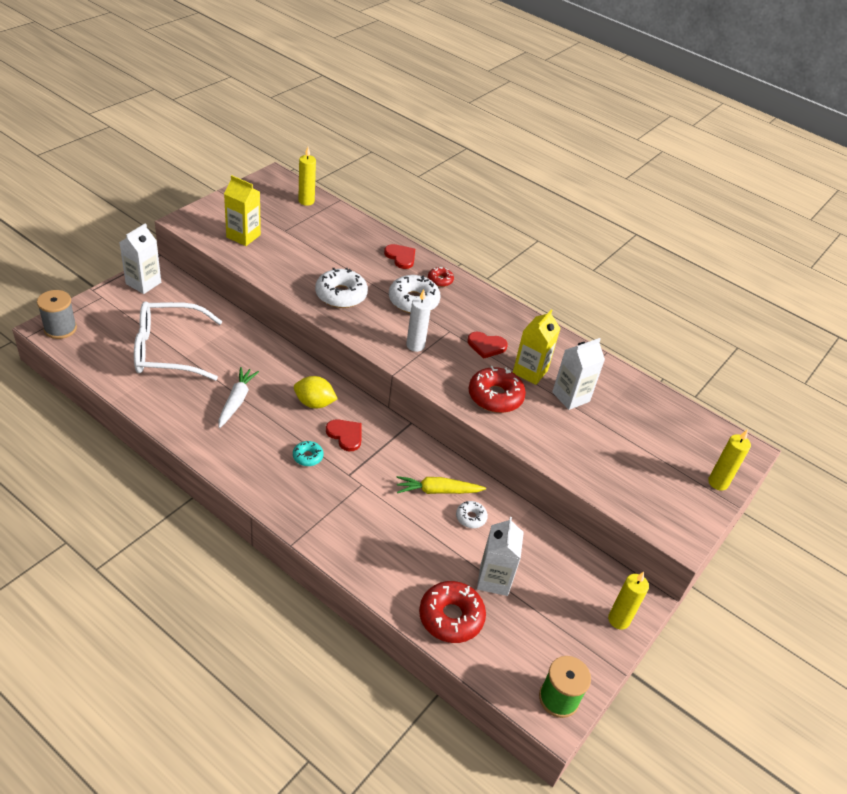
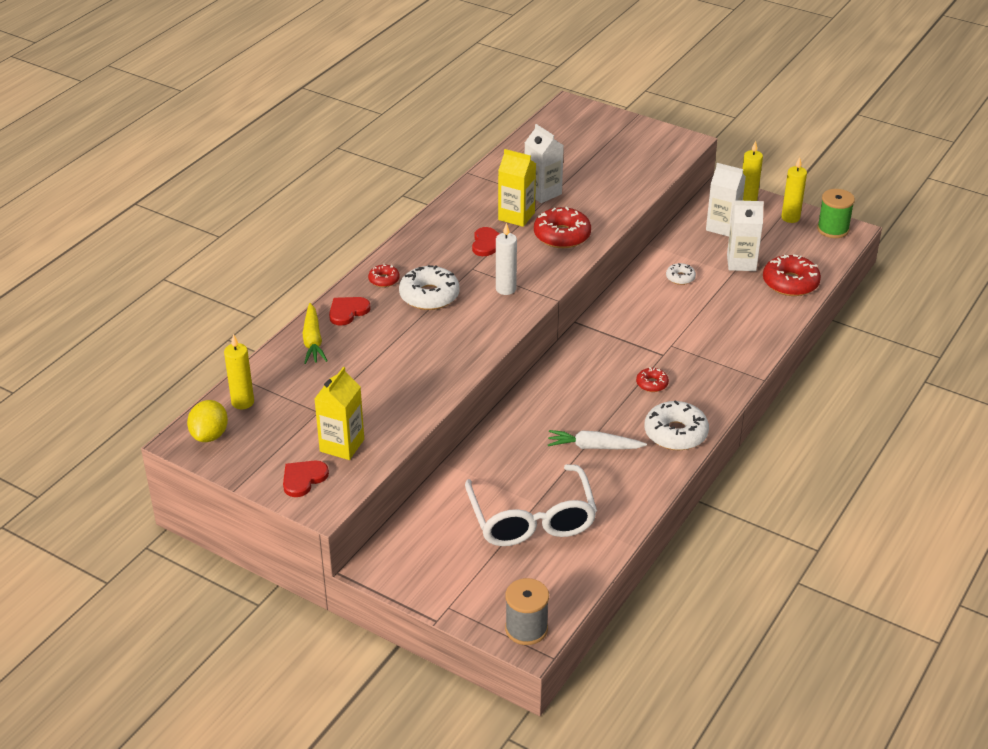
camera: 90 degrees left, 5 degrees down
(143, 283) = (407, 573): white carton -> white carton (722, 227)
(307, 457) = (652, 384): turquoise donut -> red donut
(314, 403) = (574, 389): yellow lemon -> yellow lemon (210, 435)
(341, 295) = (437, 349): white donut -> white donut (675, 433)
(345, 435) = (611, 362): red heart -> red heart (303, 479)
(437, 491) = (657, 298): yellow carrot -> yellow carrot (313, 340)
(718, 482) = (616, 121): yellow candle -> yellow candle (790, 218)

